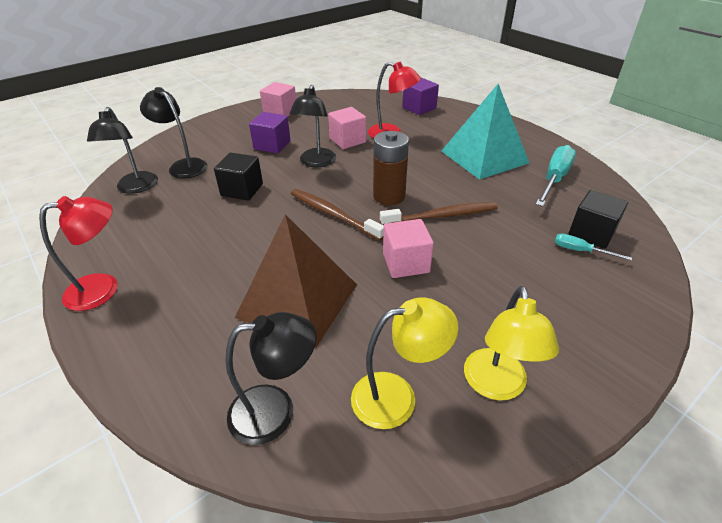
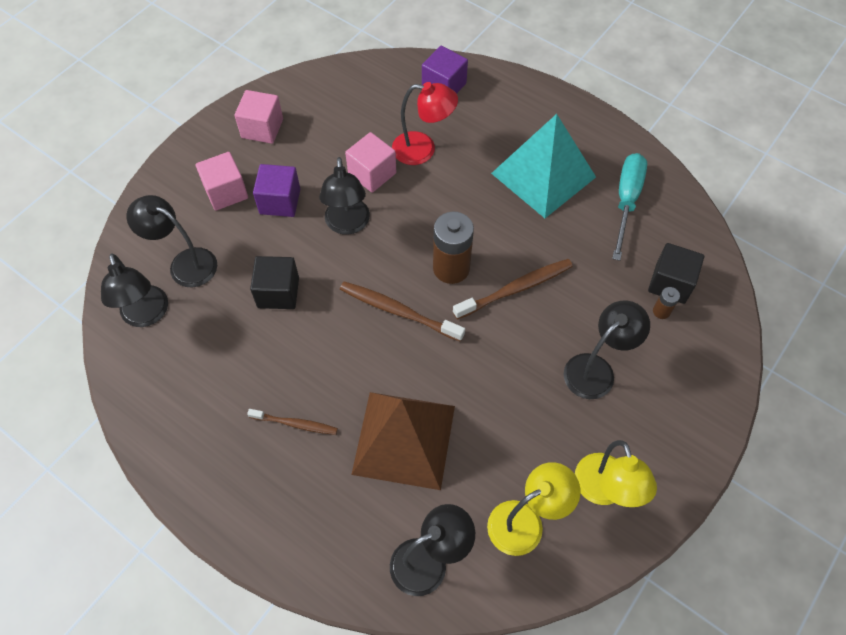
camera: 15 degrees left, 20 degrees up
(103, 288) = (200, 471): red lamp -> none
(206, 271) = (295, 424): none -> brown toothbrush
(405, 263) = (495, 366): pink cube -> pink cube (226, 192)
(507, 281) = (596, 369): none -> black lamp
(580, 251) = (661, 311): turquoise screwdriver -> brown battery

